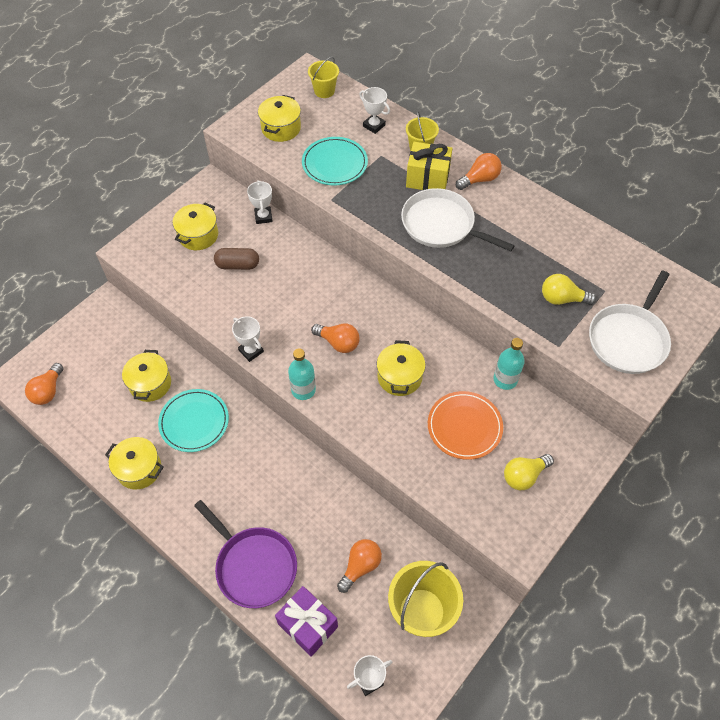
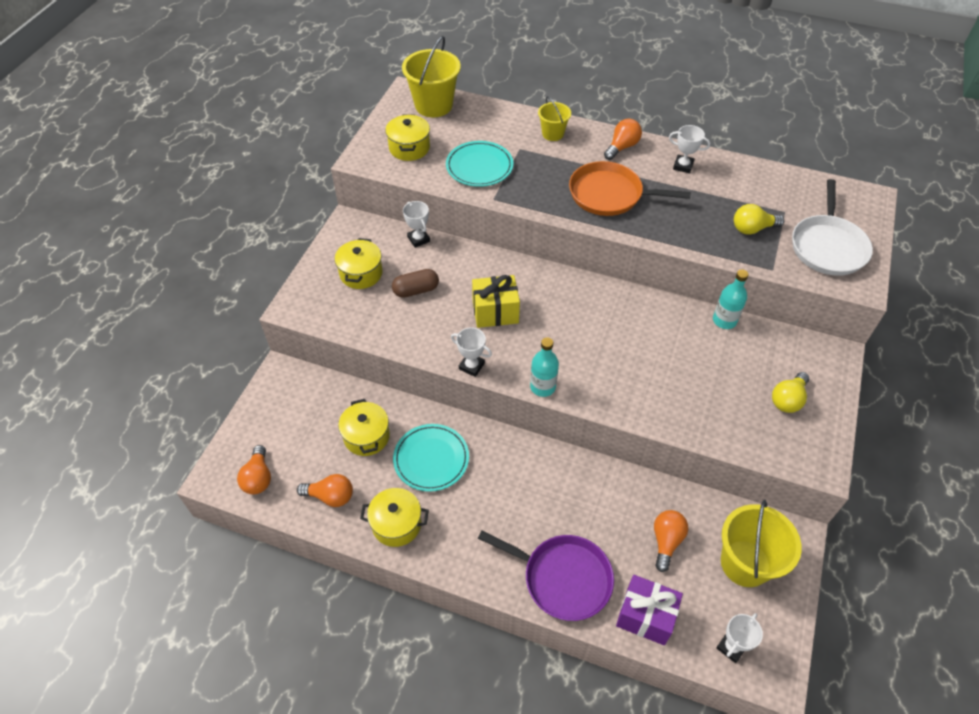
camera: 20 degrees left, 5 degrees down
(324, 91) = (433, 105): yellow bucket -> yellow bucket, size x1.79
(338, 343) = (553, 333): orange light bulb -> orange light bulb (330, 496)
(374, 125) = (498, 124): white trophy -> white trophy (683, 166)
(399, 377) = (628, 347): yellow pot -> none
(427, 178) = (574, 158): yellow gift -> yellow gift (495, 312)
(441, 225) = (609, 194): white pan -> orange pan
(464, 426) = (711, 373): orange plate -> none

